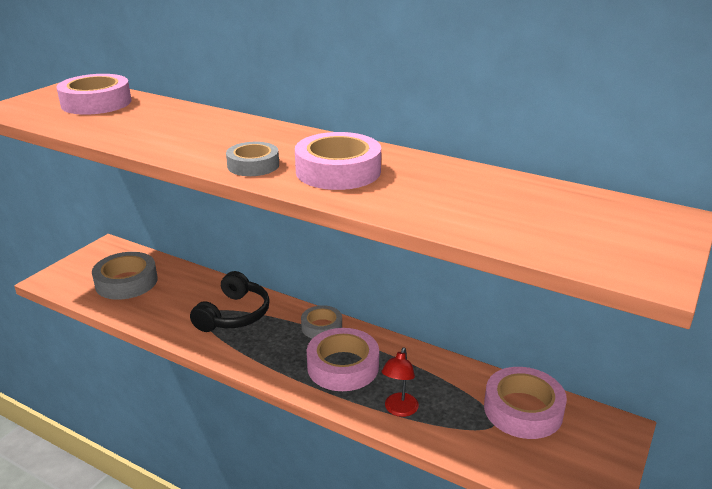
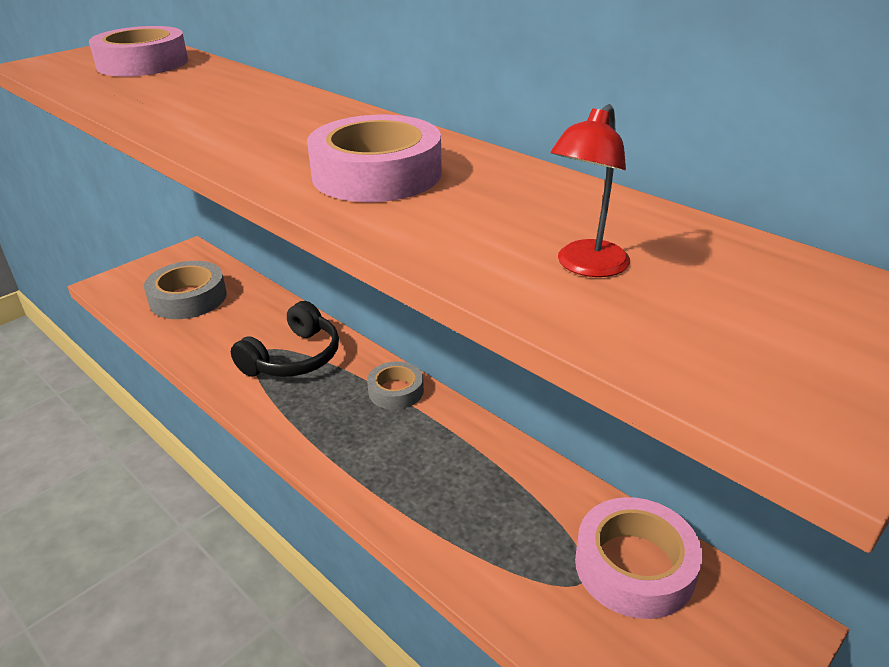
camera: 15 degrees right, 5 degrees up
(253, 165) = (265, 156): grey tape -> none
(343, 366) = (401, 452): pink tape -> none
(399, 410) = (452, 531): red lamp -> red lamp (586, 266)

